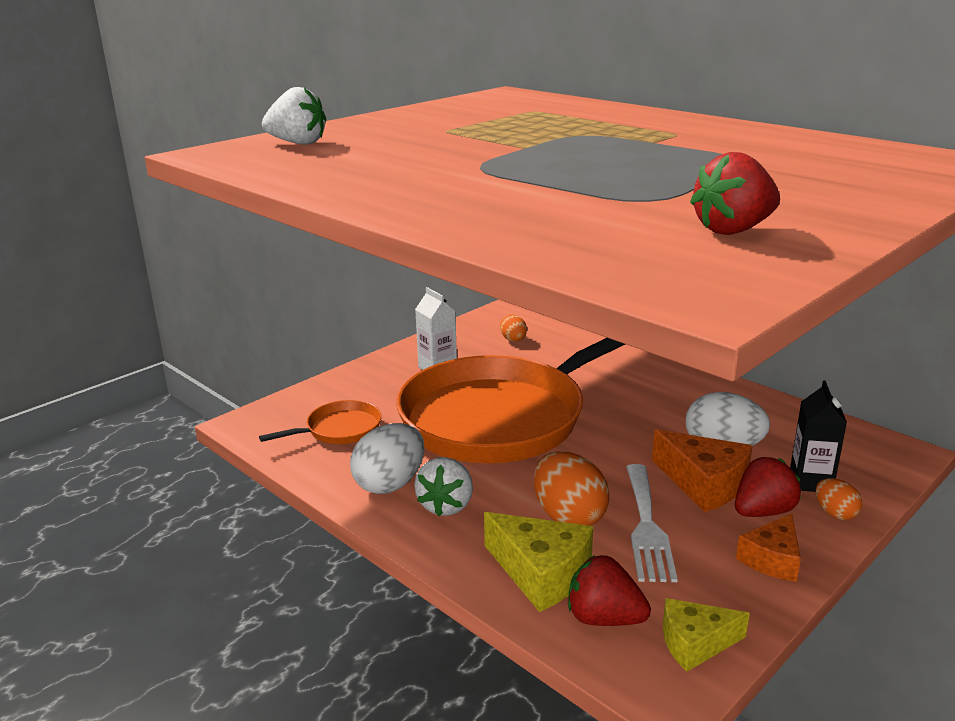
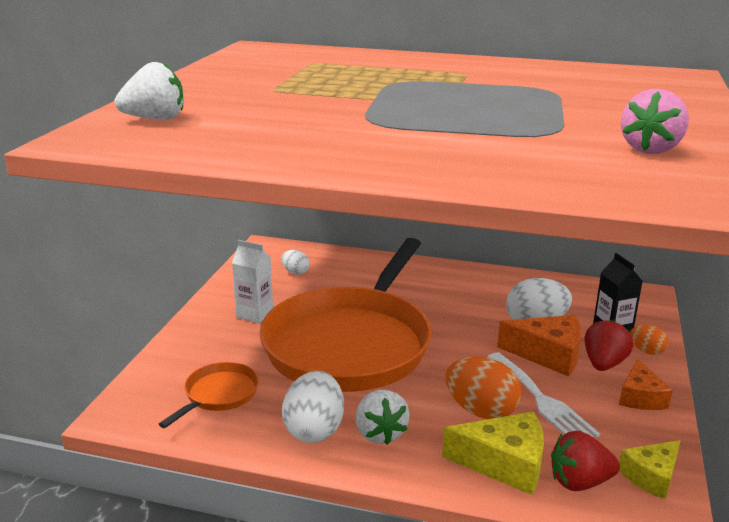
camera: 30 degrees left, 0 degrees up
(512, 339) = (295, 272): orange egg -> white egg
(733, 230) = (651, 149): red strawberry -> pink strawberry

